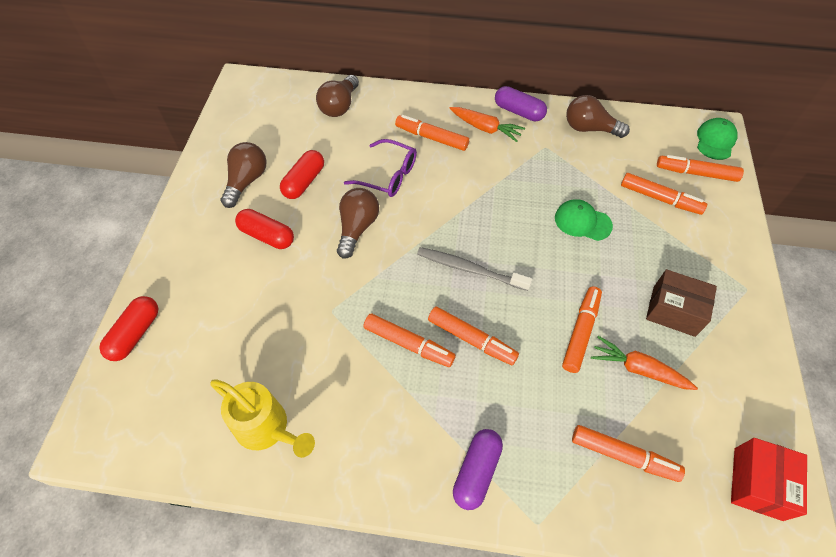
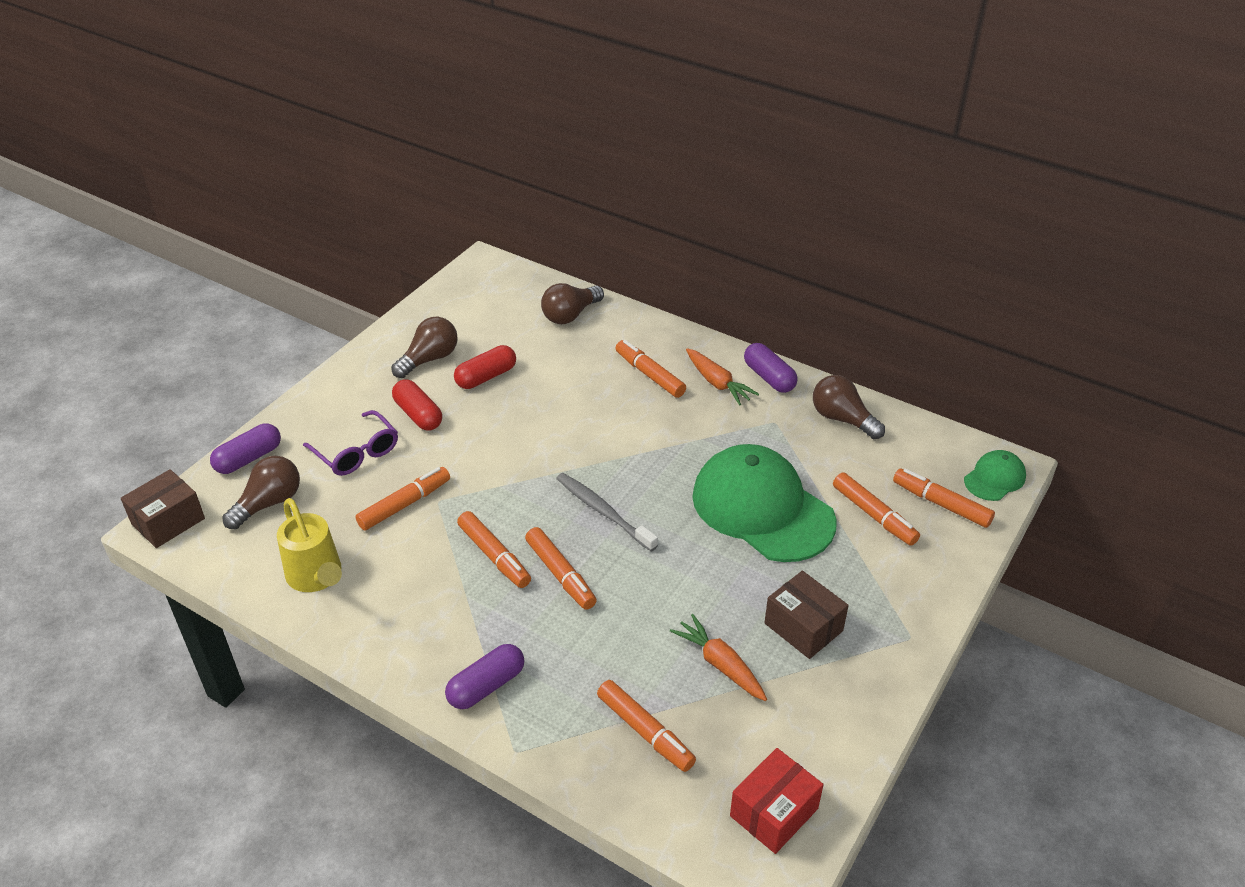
camera: 25 degrees right, 15 degrees down
(90, 430) = (168, 521): none -> brown box
(135, 334) = (249, 458): red capsule -> purple capsule
(357, 228) = (512, 436): brown light bulb -> brown light bulb (269, 503)
(388, 175) = (577, 397): purple glasses -> purple glasses (357, 453)
(580, 332) = (681, 609): orange marker -> orange marker (405, 504)
(582, 222) = (762, 508): green cap -> green cap, size x2.18

